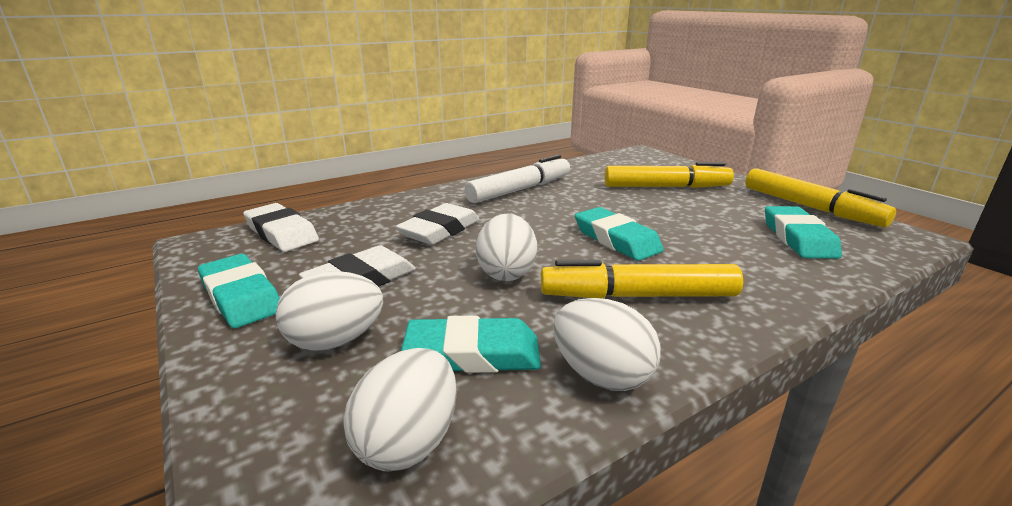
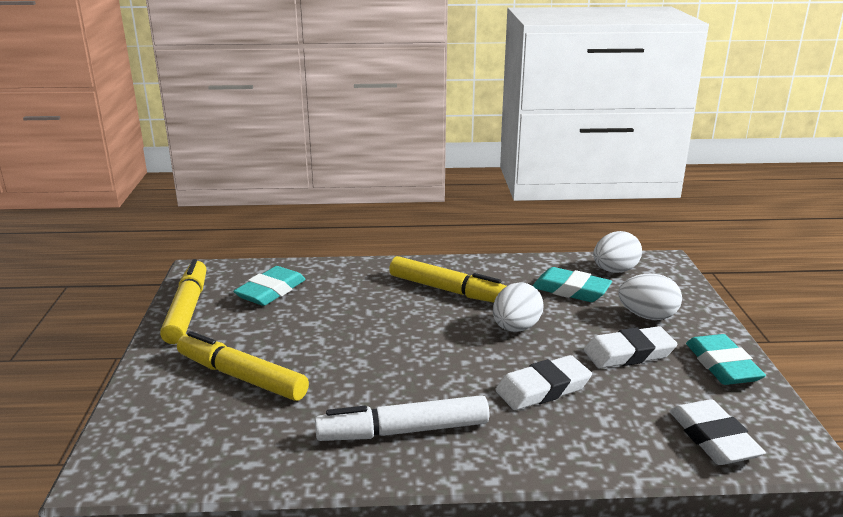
camera: 150 degrees left, 0 degrees up
(601, 375) = (515, 267): white egg -> none
(616, 240) = (401, 330): turquoise eraser -> none

